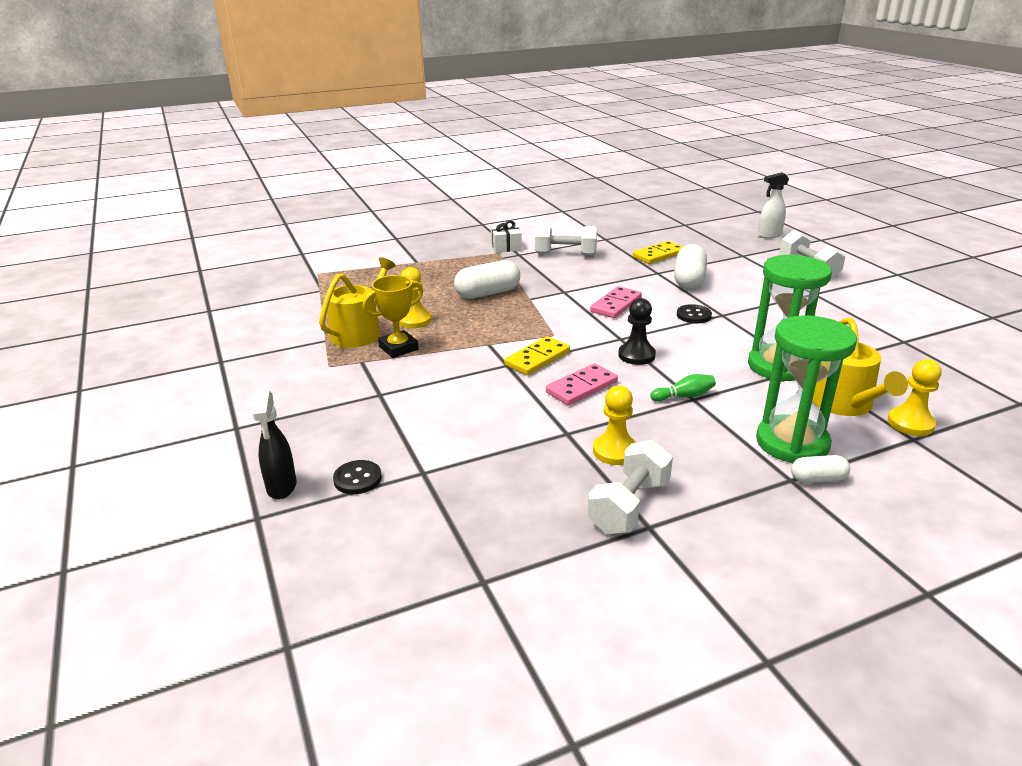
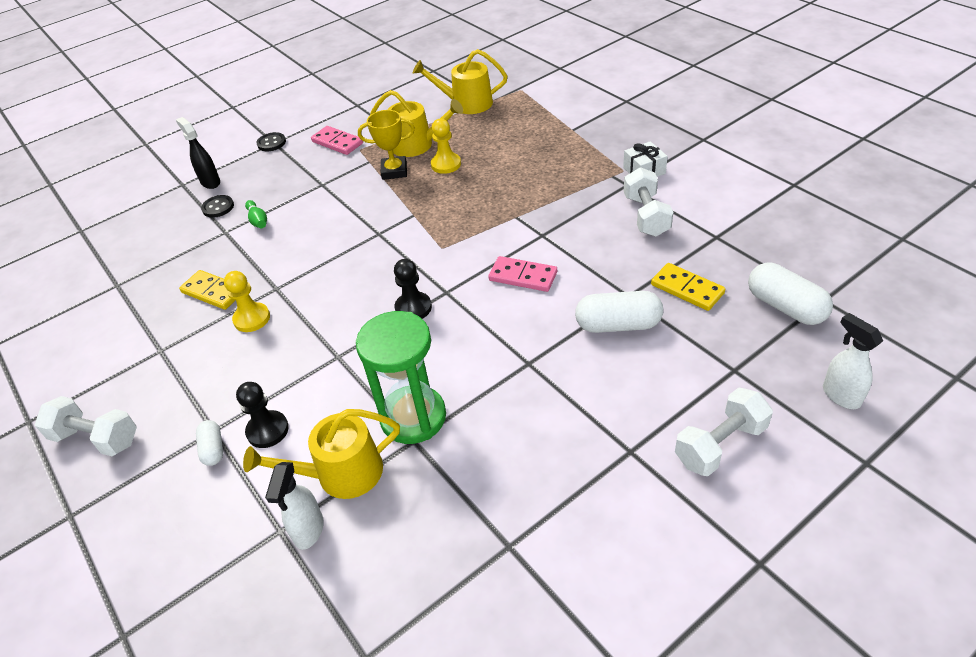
camera: 80 degrees right, 15 degrees up
(281, 487) = (210, 182): black spray bottle -> black spray bottle turned 75 degrees clockwise
(309, 300) = (467, 103): none -> yellow watering can
(398, 348) = (394, 171): yellow trophy -> yellow trophy turned 45 degrees counterclockwise
(488, 293) = (517, 188): white capsule -> white capsule (785, 307)
(537, 359) = (392, 248): yellow domino -> yellow domino (213, 292)
(582, 387) = (347, 283): pink domino -> pink domino (337, 142)
(629, 506) = (183, 336): white dumbbell -> white dumbbell (96, 438)
(684, 396) = (341, 350): green bowling pin -> green bowling pin (258, 220)
(693, 315) = (518, 339): black button -> black button (271, 143)
(792, 443) = (267, 430): green hourglass -> black pawn
(910, 423) = (309, 531): yellow pawn -> white spray bottle

